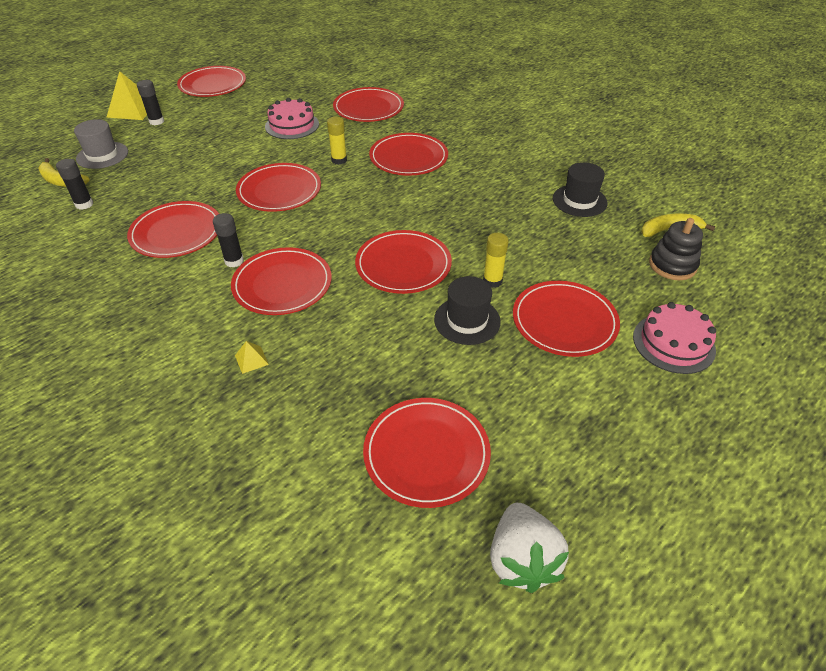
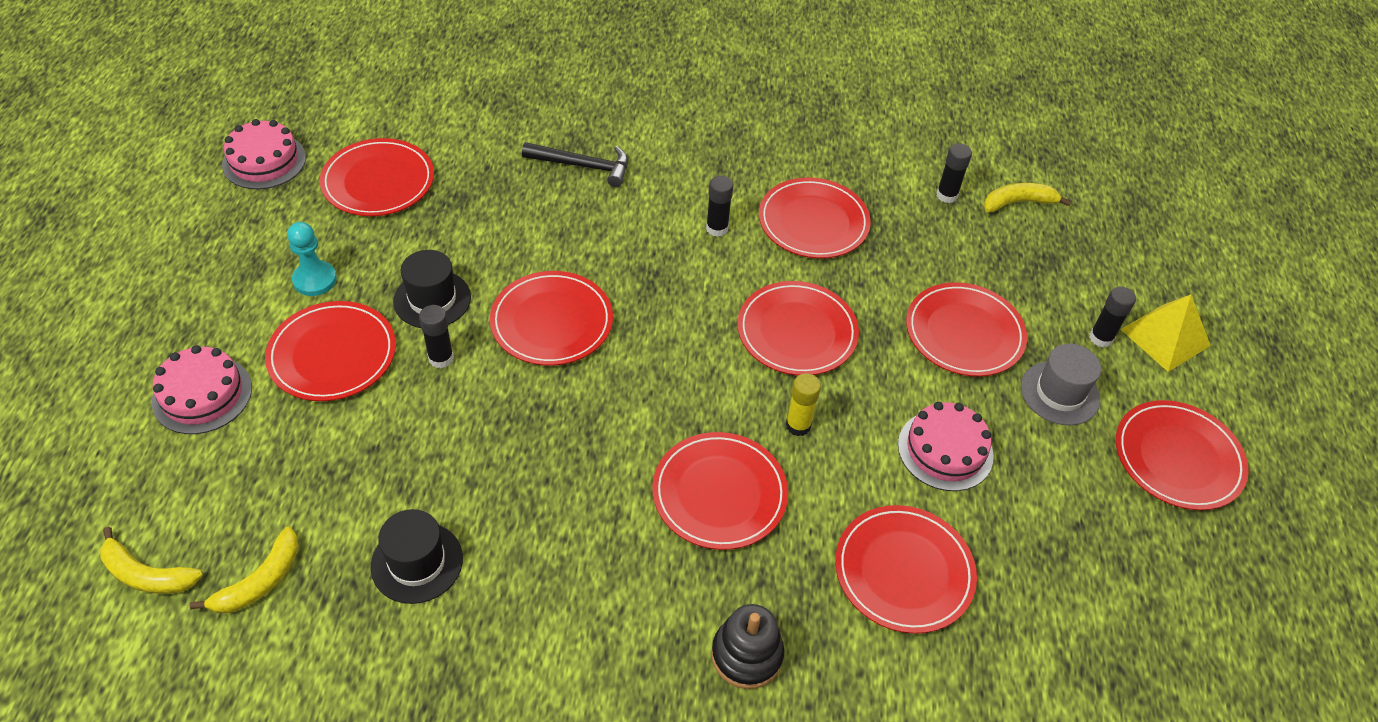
camera: 135 degrees right, 5 degrees up
(102, 155) = (1050, 254): grey hat -> grey hat (1060, 393)
(251, 359) = (583, 166): yellow pyramid -> black hammer
(282, 284) = (642, 234): red plate -> red plate (964, 333)
(492, 281) = (441, 358): yellow glue stick -> black glue stick
(522, 560) = (264, 161): white strawberry -> pink cake
(545, 385) = (315, 280): none -> turquoise pawn
(672, 265) = (236, 512): black stacking toy -> black stacking toy (746, 655)
(737, 262) = (146, 574): none -> yellow banana

